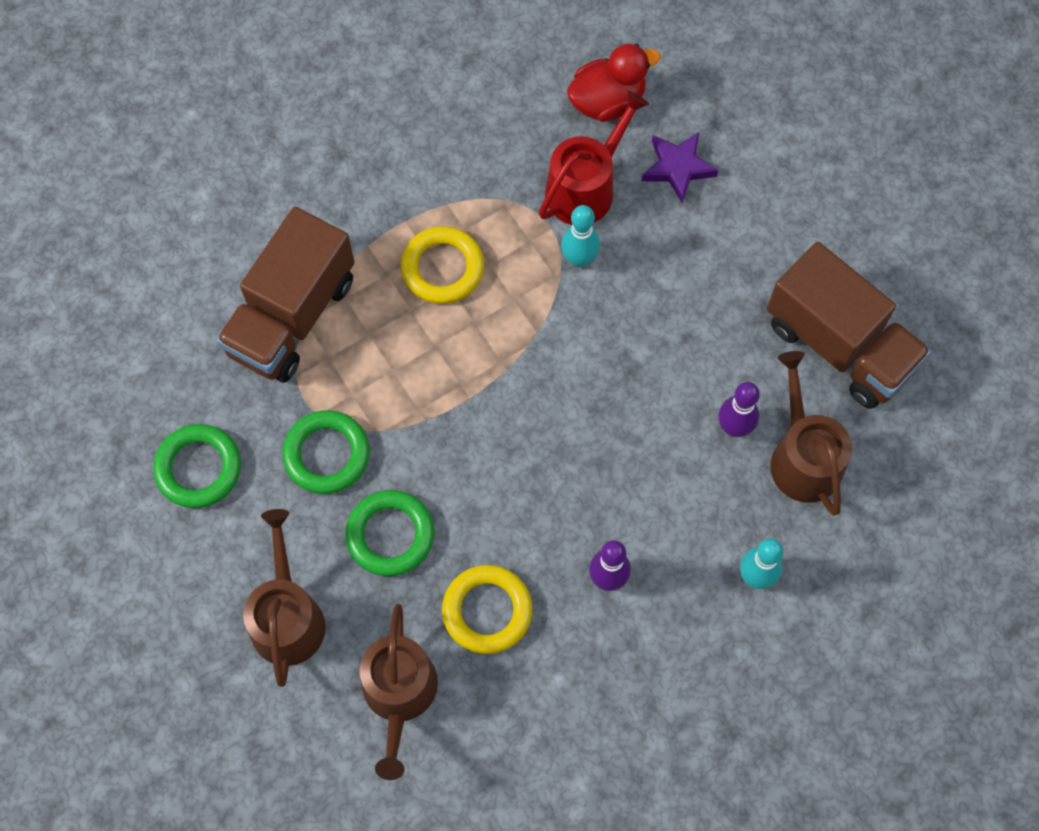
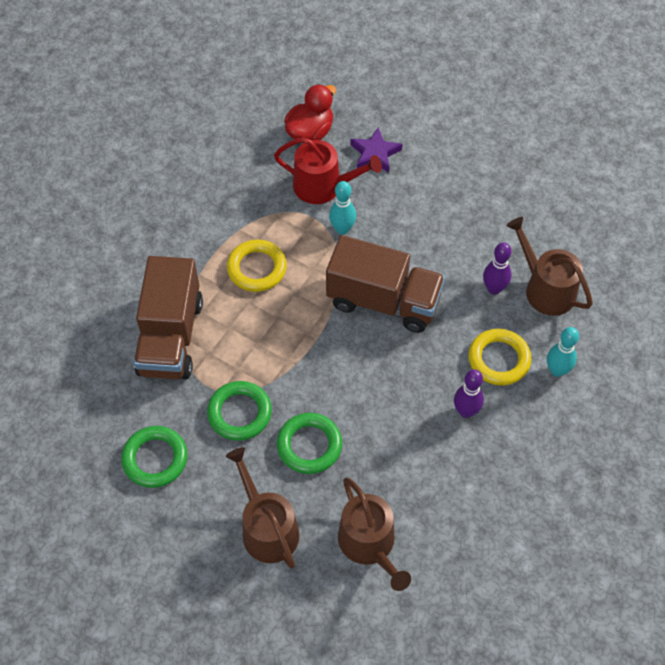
camera: 25 degrees left, 10 degrees down
(487, 611) = (399, 465): yellow ring -> yellow ring (499, 359)
(585, 187) = (323, 186): red watering can -> red watering can turned 90 degrees clockwise
(839, 345) = (530, 216): brown truck -> brown truck (383, 301)

